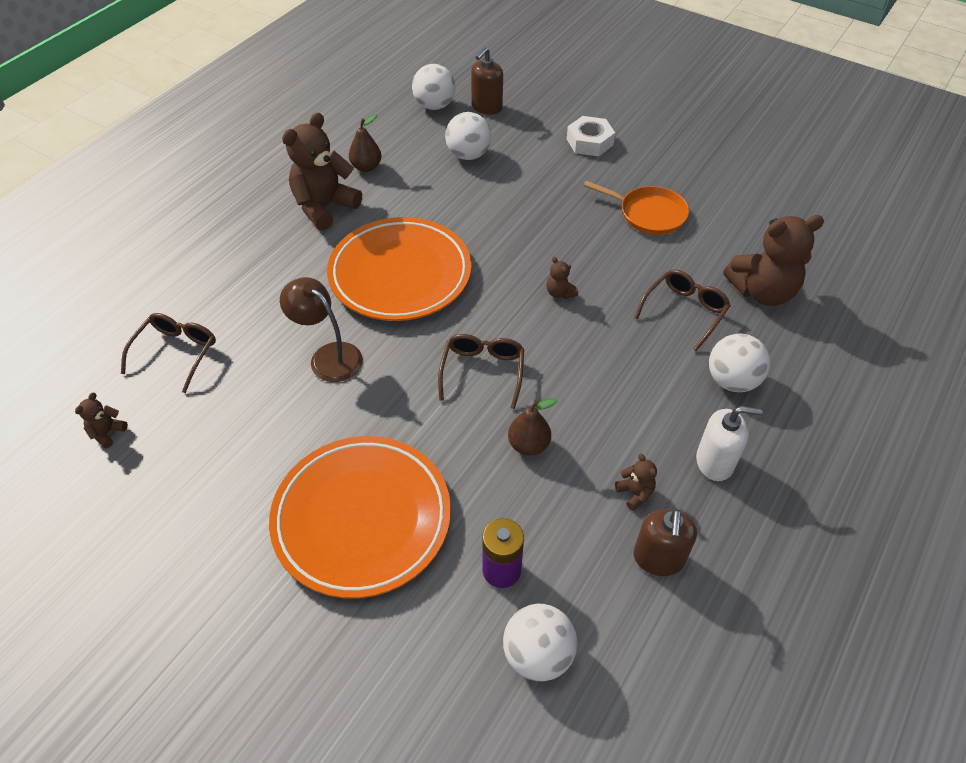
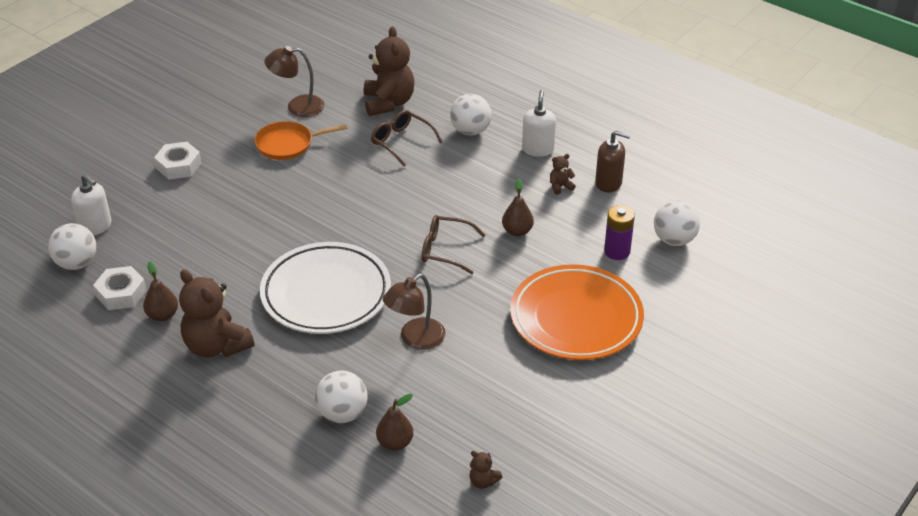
camera: 85 degrees left, 10 degrees down
(176, 352) = (395, 443): brown glasses -> brown pear
(395, 137) = (121, 293): none -> white nut
(400, 275) = (326, 294): orange plate -> white plate
(468, 155) = (169, 243): white ball -> white ball (342, 414)
(486, 107) = (95, 226): brown soap dispenser -> white soap dispenser
(560, 293) = (368, 202): brown teddy bear -> none
(649, 214) = (287, 144): orange pan -> orange pan turned 135 degrees counterclockwise
(723, 213) = (297, 106): none -> brown lamp

